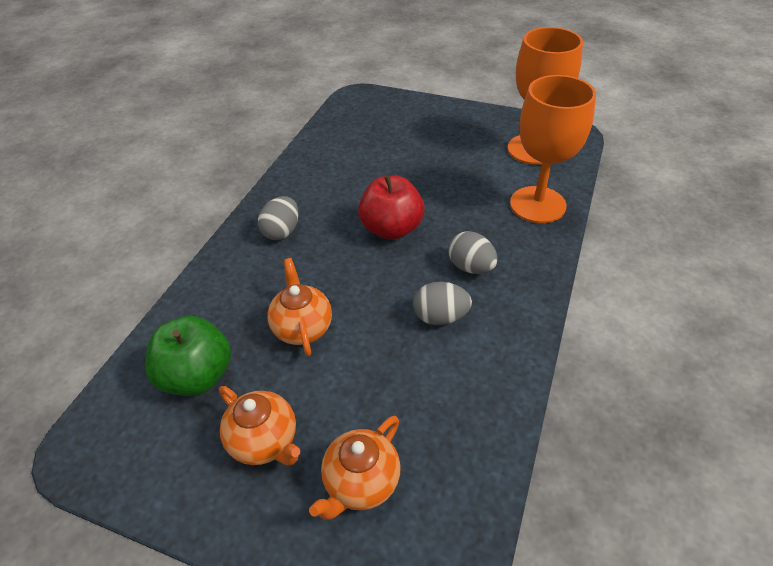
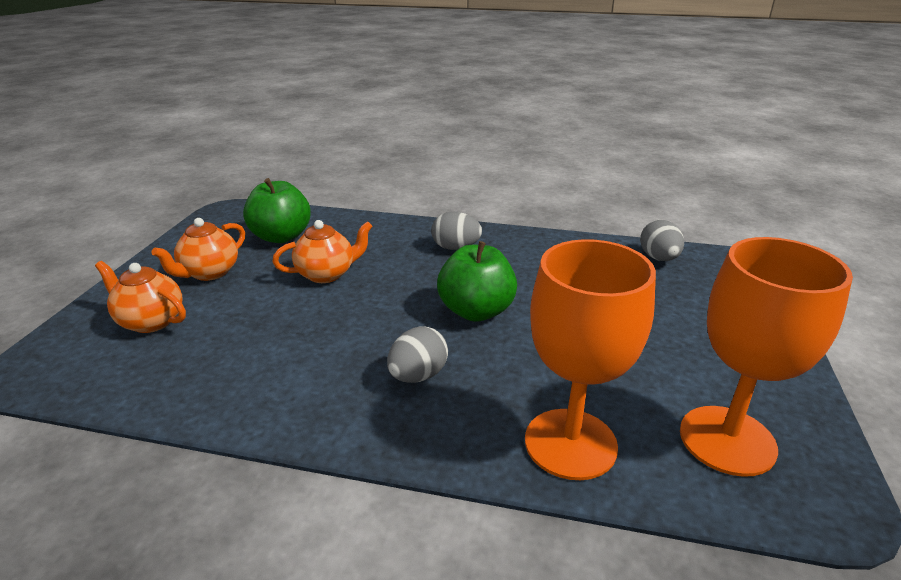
camera: 80 degrees right, 15 degrees down
(391, 229) = (476, 311): red apple -> green apple
(440, 317) = (334, 355): grey egg -> grey egg (658, 258)

